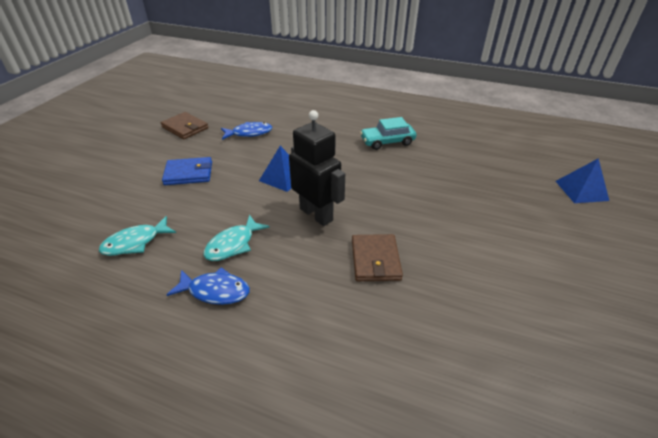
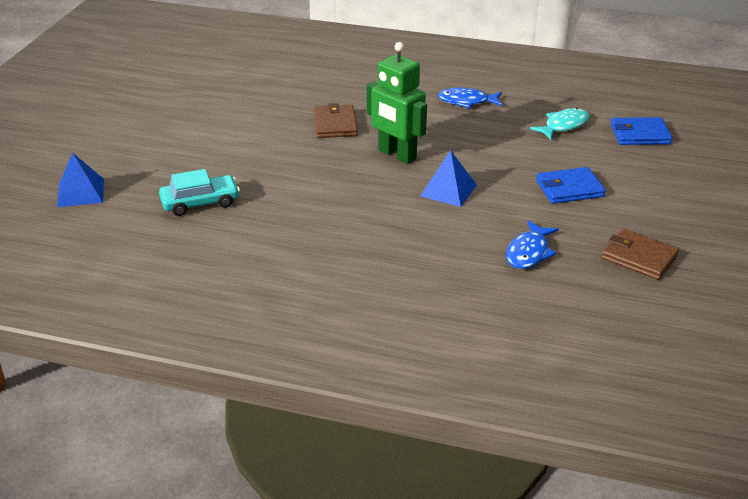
camera: 175 degrees right, 5 degrees down
(72, 226) = (640, 134): none -> blue wallet
(233, 244) = (470, 128): turquoise fish -> none
(249, 133) = (529, 252): blue fish -> blue fish turned 45 degrees counterclockwise
(316, 214) = (397, 155): black robot -> green robot
(387, 141) = (310, 248): turquoise car -> turquoise car (200, 202)

